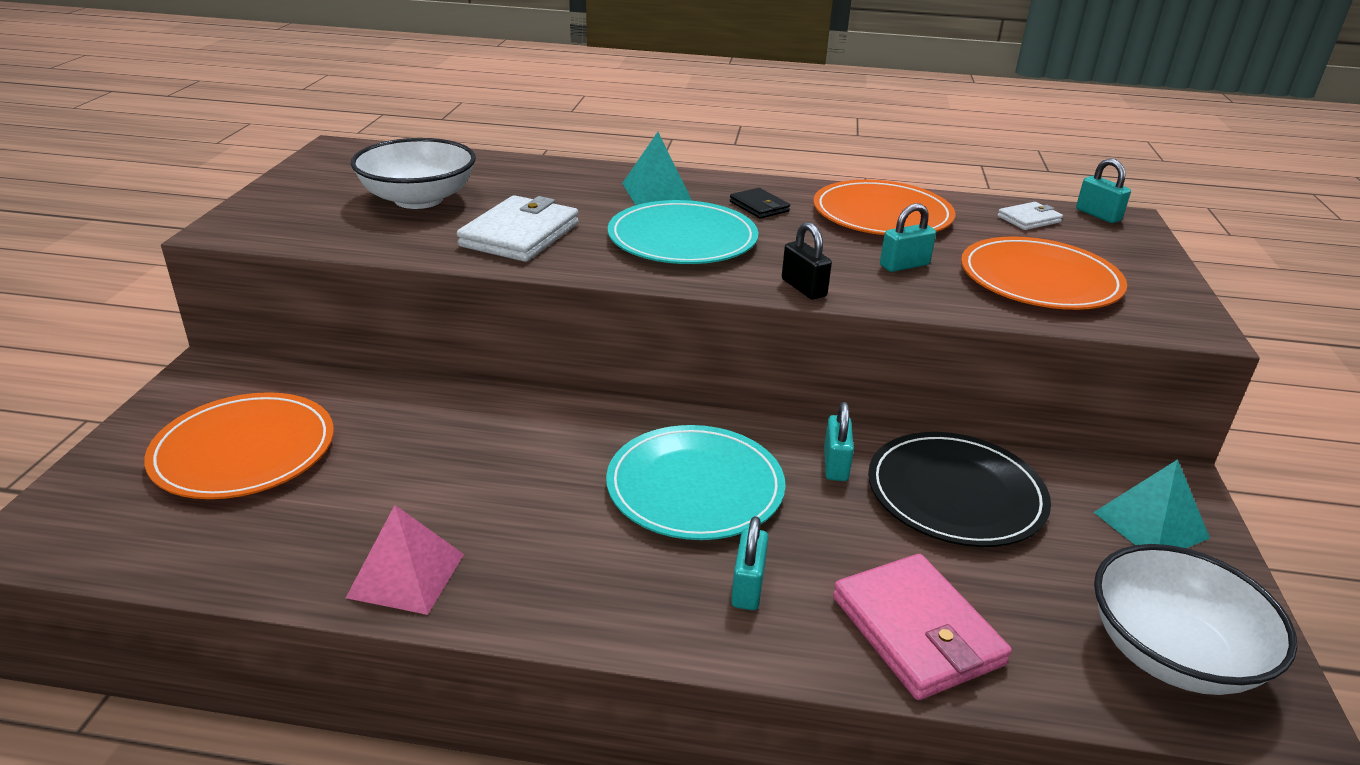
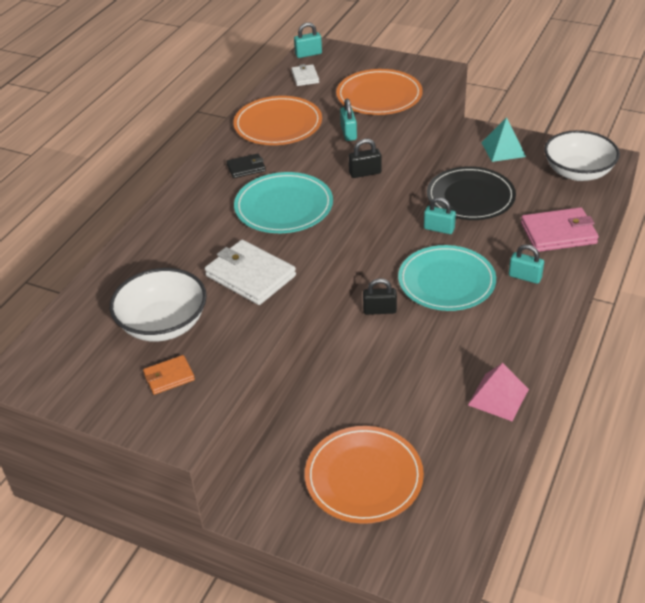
camera: 70 degrees left, 10 degrees up
(324, 213) = (169, 377): none -> orange wallet
(599, 425) = (379, 310): none -> black padlock
(656, 191) = (201, 207): turquoise pyramid -> none

